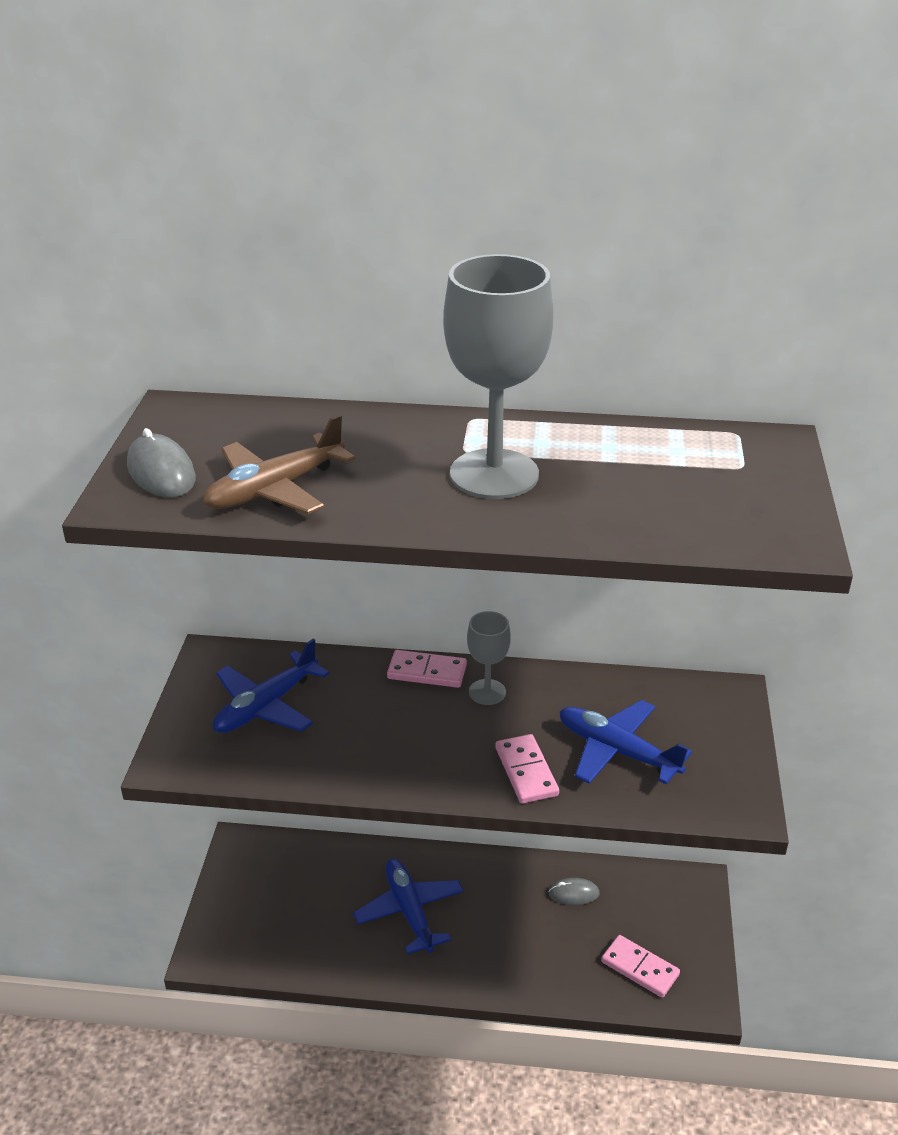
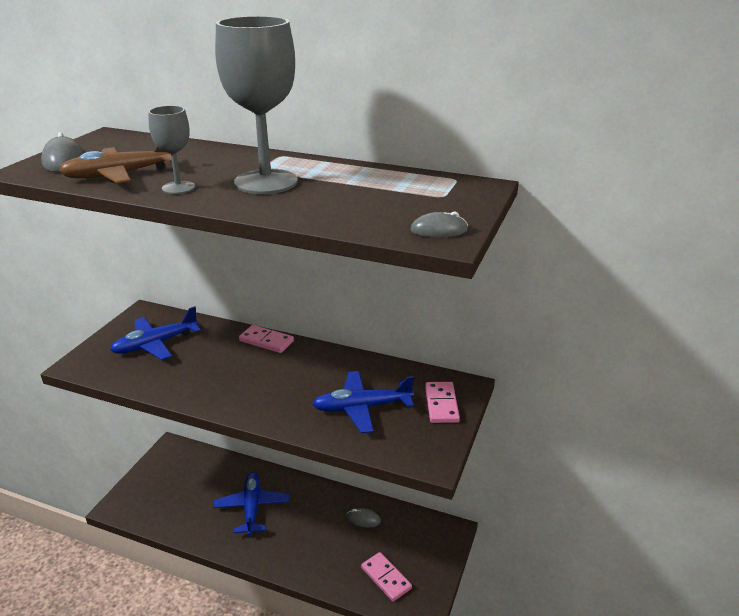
camera: 15 degrees right, 5 degrees down
(487, 692) = (297, 358): grey goblet -> grey goblet (178, 187)
(526, 771) = (292, 409): pink domino -> pink domino (441, 404)
(617, 751) = (361, 408): blue plane -> blue plane turned 60 degrees counterclockwise
(779, 529) = (439, 230): none -> grey mouse

